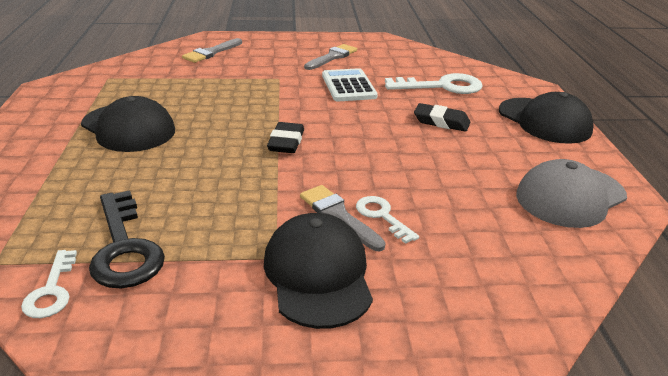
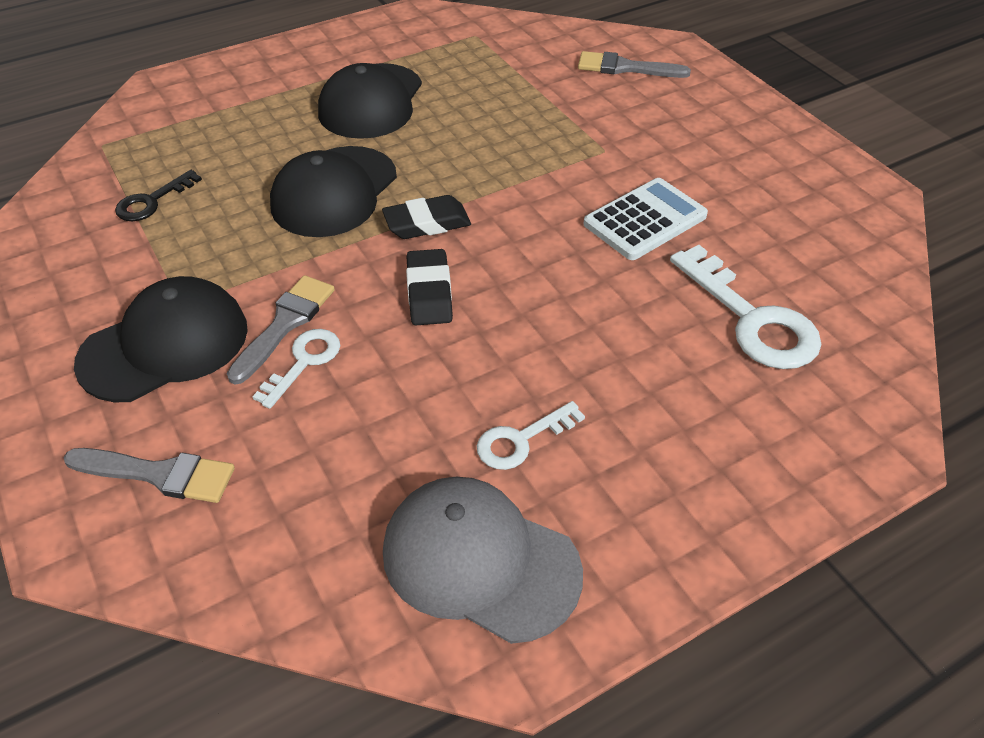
camera: 65 degrees right, 15 degrees up
(51, 291) = (76, 191): white key -> white key (521, 440)
(124, 248) = (152, 201): black key -> black key, size x0.57
(332, 57) = (735, 170): grey brush -> grey brush (159, 474)
(441, 122) = (613, 351): black eraser -> black eraser (429, 292)
(544, 121) = (738, 485): black cap -> black cap (334, 192)

